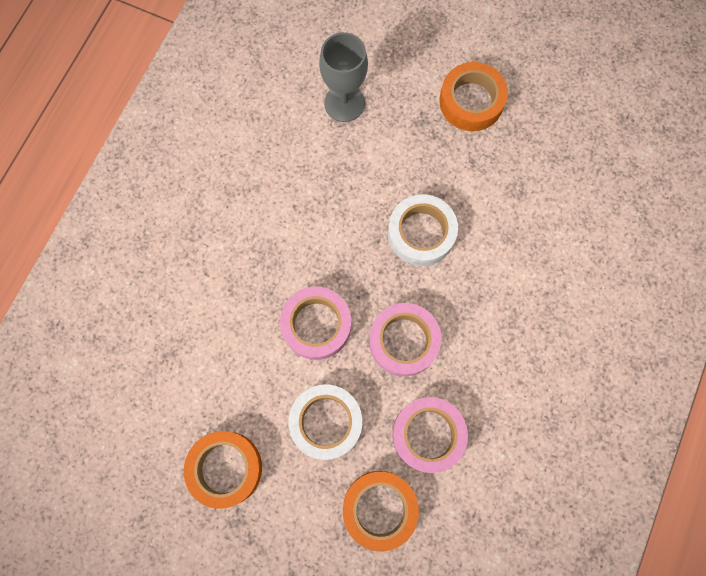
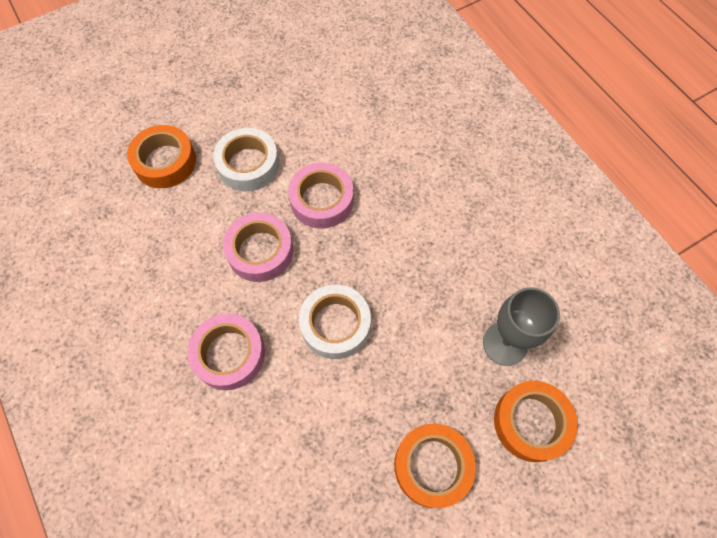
camera: 125 degrees right, 10 degrees down
(225, 468) = (271, 92): orange tape -> orange tape (531, 422)
(428, 435) = (181, 222): pink tape -> pink tape (229, 354)

